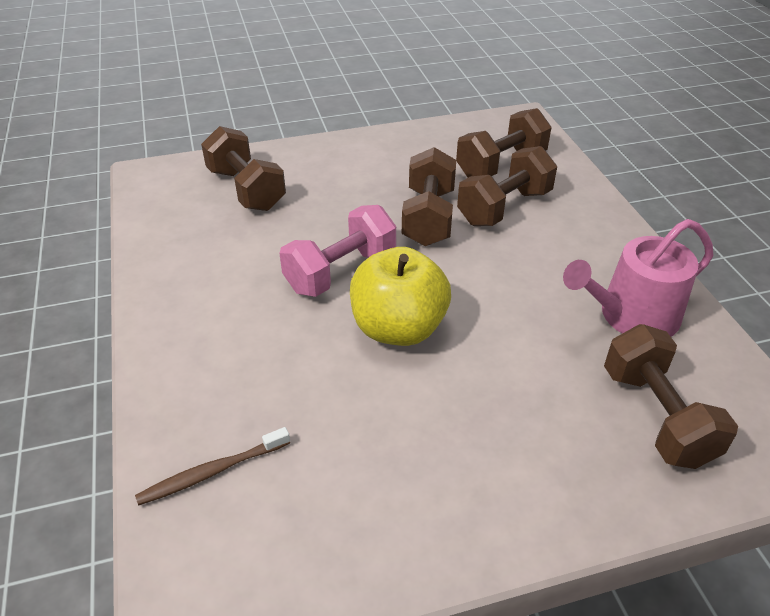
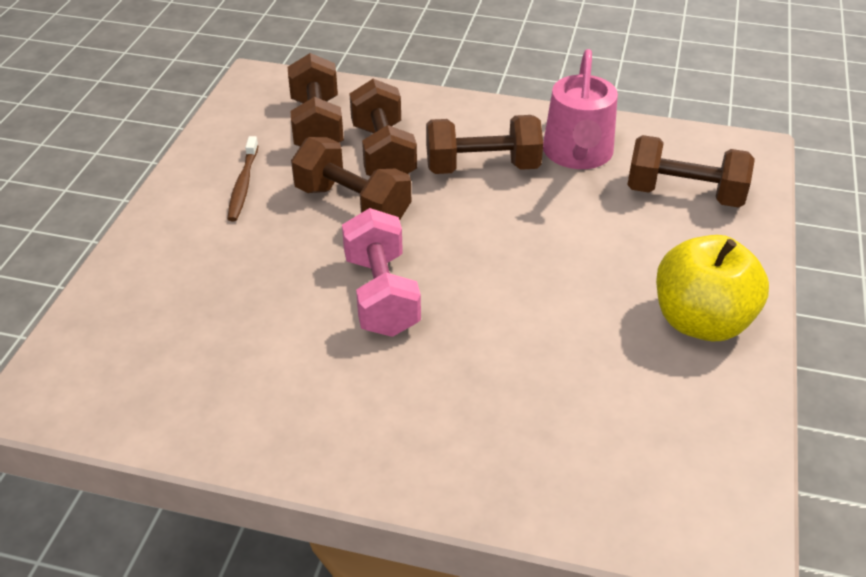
camera: 60 degrees left, 0 degrees up
(211, 472) = (587, 479): brown toothbrush -> brown toothbrush (243, 185)
(246, 189) = (166, 317): brown dumbbell -> brown dumbbell (482, 167)
(398, 328) = (492, 287): yellow apple -> yellow apple (701, 321)

